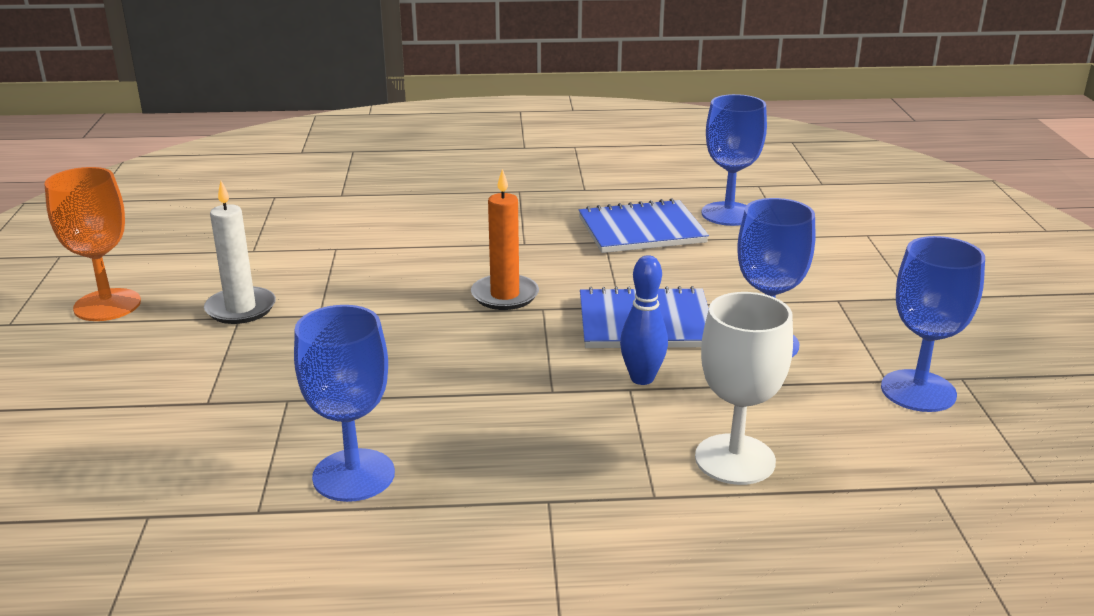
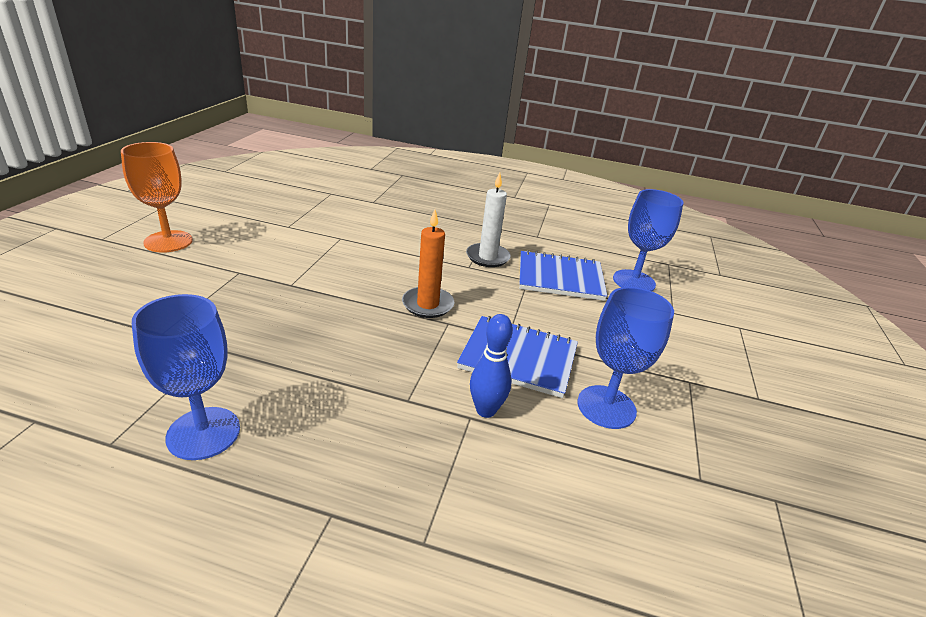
camera: 15 degrees right, 5 degrees up
(241, 309) = (245, 266): white candle -> white candle (487, 257)
(735, 459) = (518, 525): white goblet -> none
(918, 391) = (727, 502): blue goblet -> none

